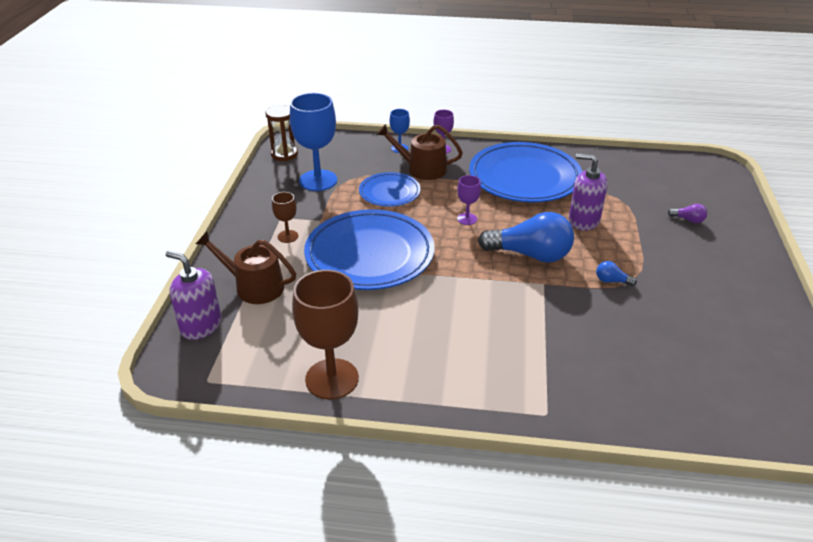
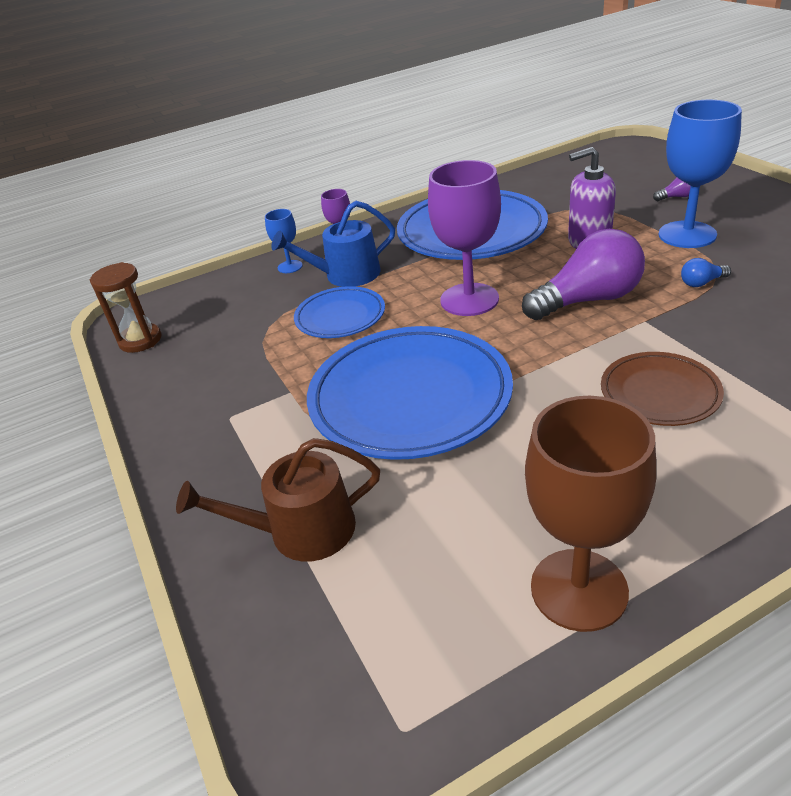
camera: 30 degrees left, 0 degrees up
(201, 325) = (285, 644): purple soap dispenser -> none
(288, 236) = (269, 435): brown goblet -> none
(318, 180) = (227, 348): blue goblet -> blue goblet (687, 235)
(422, 169) = (346, 275): brown watering can -> blue watering can
(467, 219) = (469, 300): purple goblet -> purple goblet, size x2.05
(492, 324) = (659, 393): none -> brown plate
(530, 255) = (588, 300): blue light bulb -> purple light bulb

